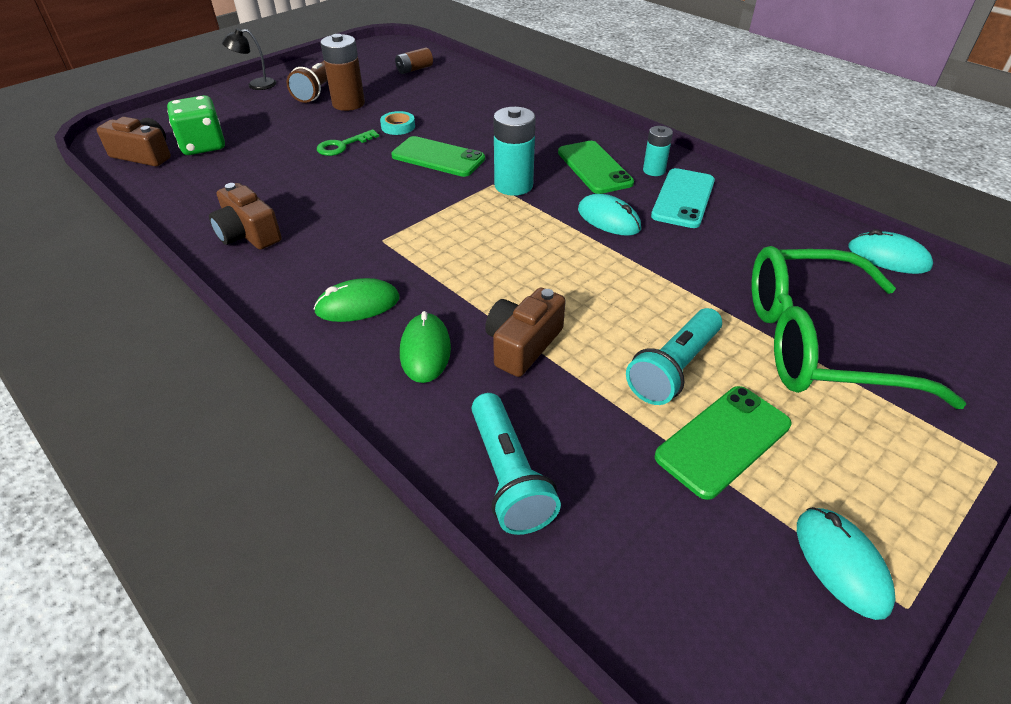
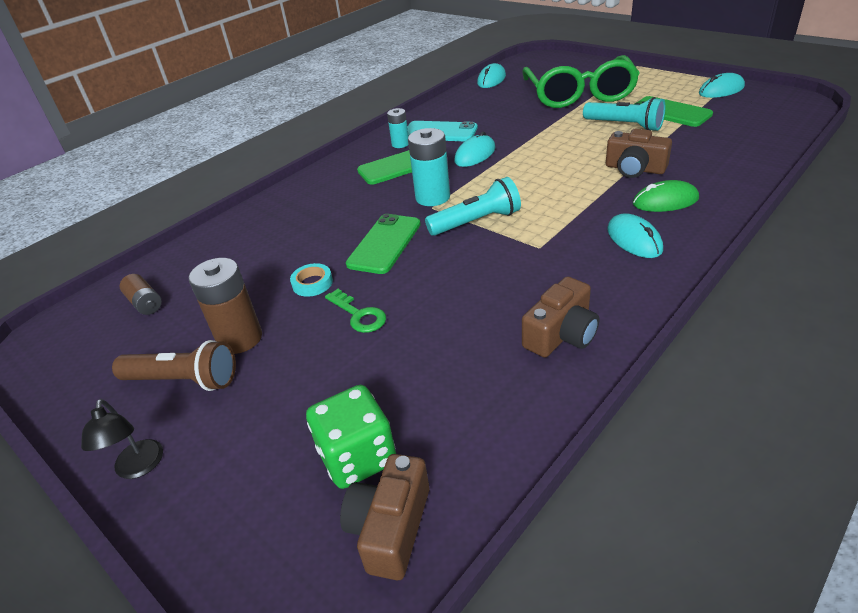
camera: 90 degrees left, 5 degrees down
(358, 305) = (634, 239): green mouse -> turquoise mouse
(508, 476) = (744, 160): turquoise flashlight -> turquoise flashlight (476, 222)

